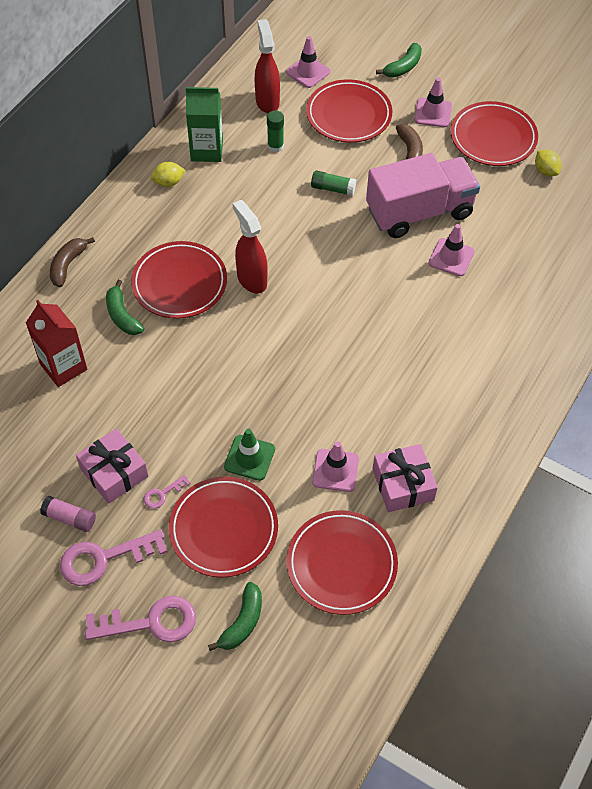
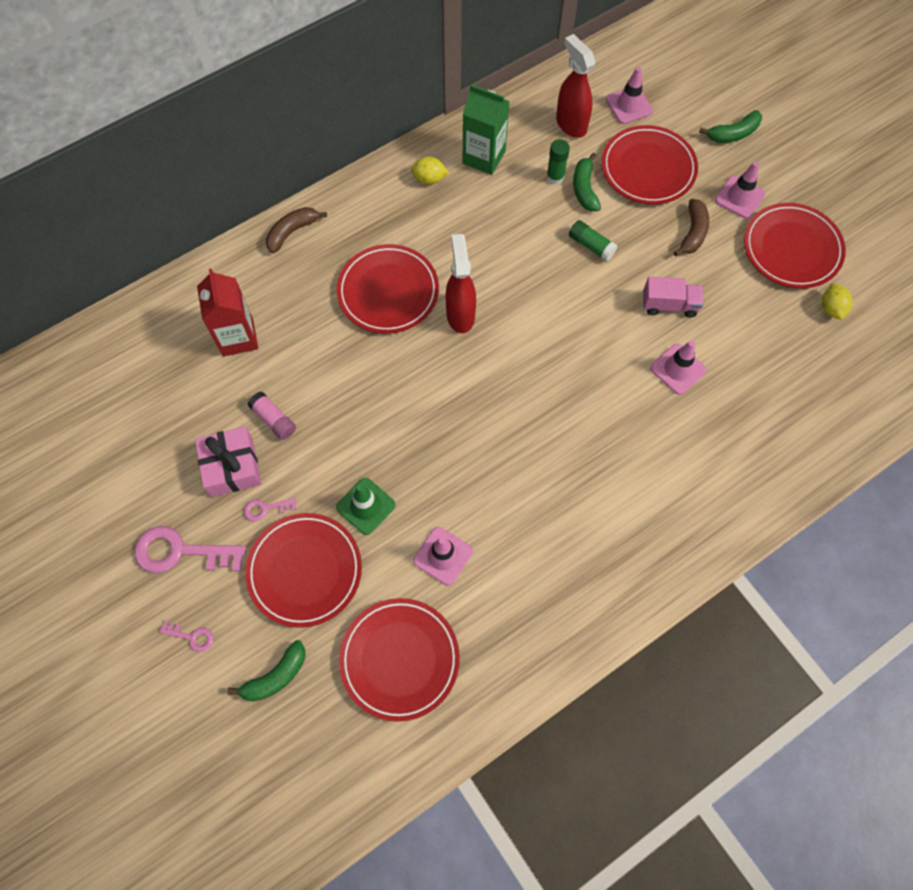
camera: 25 degrees right, 10 degrees up
(70, 518) = (170, 496): pink glue stick -> pink glue stick (273, 420)
(122, 315) = (317, 305): green banana -> green banana (584, 189)
(151, 622) = (192, 637): pink key -> pink key, size x0.48
(267, 101) = (571, 124): red spray bottle -> red spray bottle turned 45 degrees counterclockwise
(402, 484) = (502, 600): pink gift -> none
(419, 212) = (669, 305): pink truck -> pink truck, size x0.48

